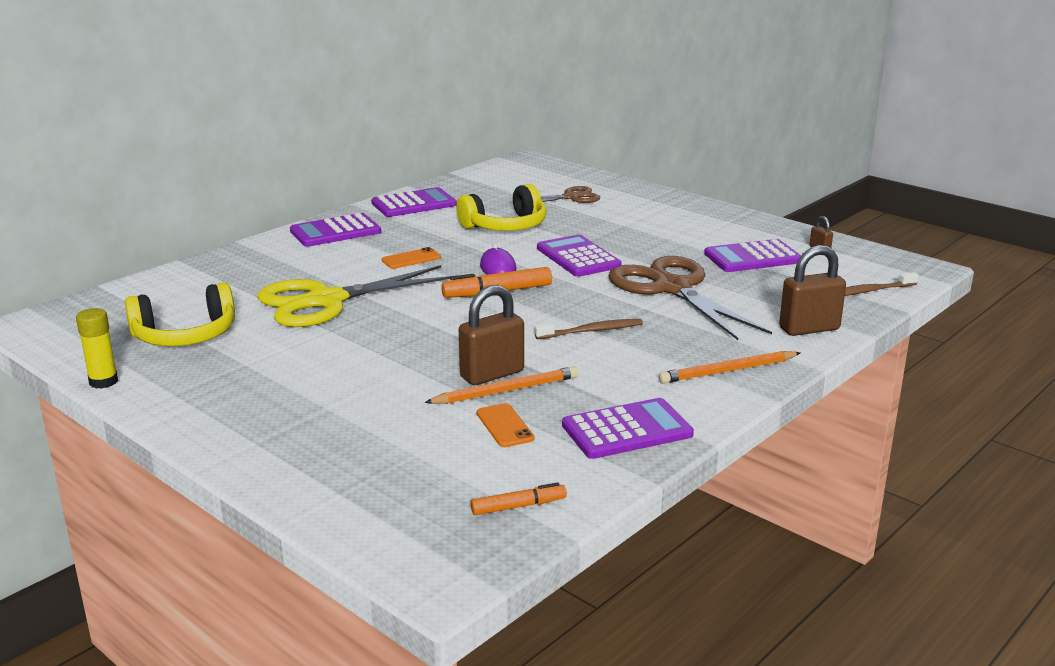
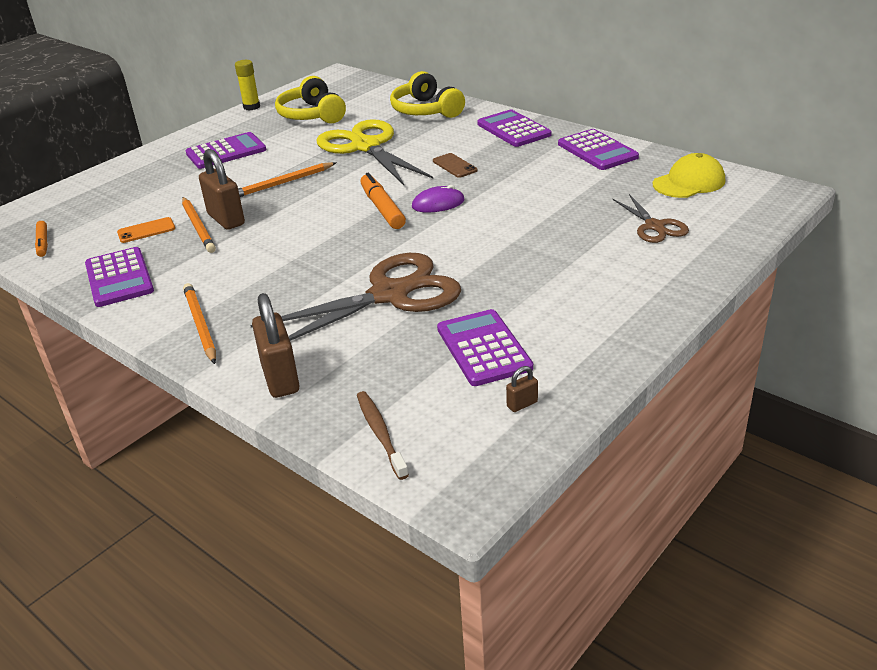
camera: 90 degrees right, 10 degrees up
(404, 345) = (283, 183): none -> orange pencil
(411, 259) = (454, 166): orange phone -> brown phone
(497, 181) = (689, 182): none -> yellow cap
(505, 226) = (548, 198): yellow headphones -> yellow headphones (426, 110)
(578, 257) = (469, 240): purple calculator -> purple calculator (226, 152)
(591, 331) = (295, 255): brown toothbrush -> none

